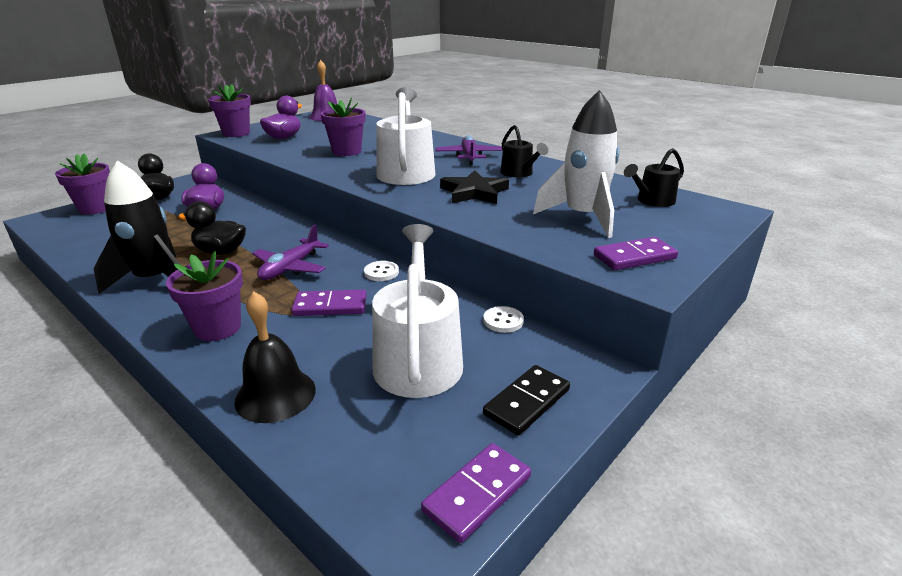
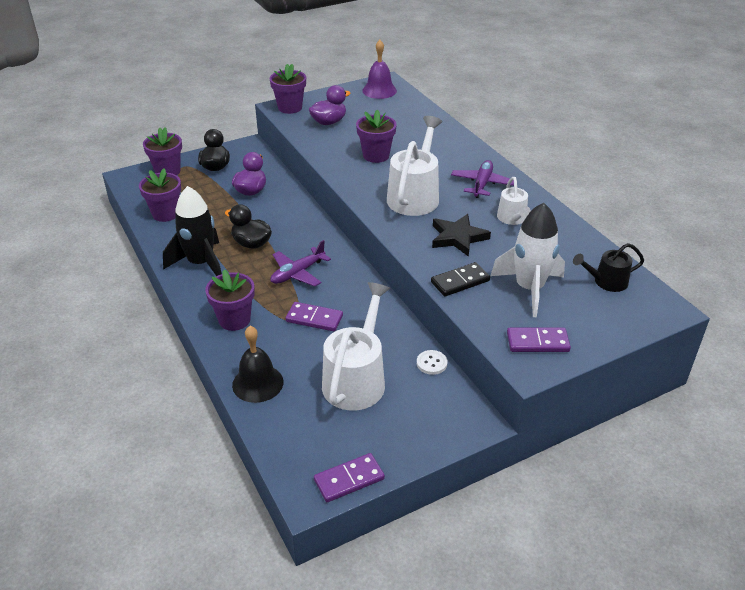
camera: 20 degrees right, 10 degrees up
(97, 243) = (165, 214): none -> purple flower pot
(381, 272) = (363, 294): white button -> none
(519, 173) = (512, 219): black watering can -> white watering can
(527, 402) = (411, 432): black domino -> black domino (460, 281)

